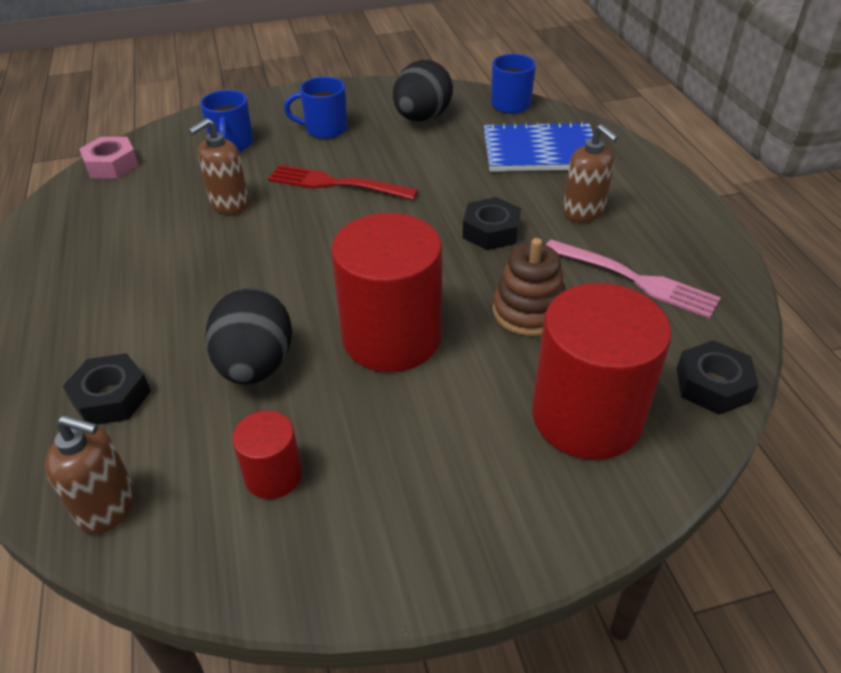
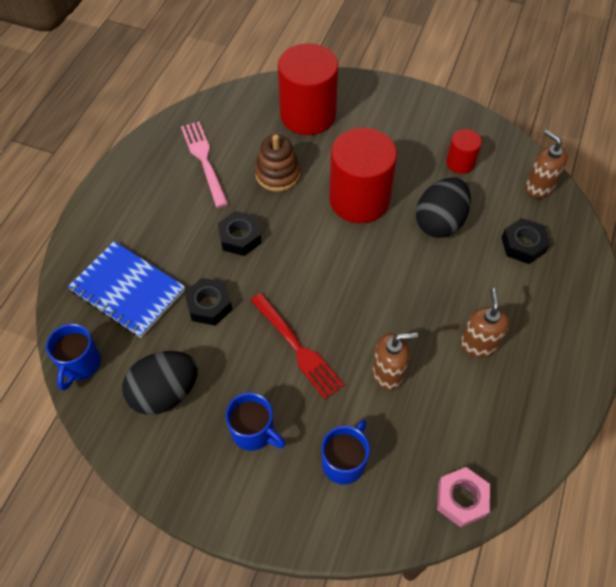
camera: 145 degrees left, 15 degrees up
(584, 212) = (171, 219): brown soap dispenser -> brown soap dispenser (478, 344)
(712, 385) = (241, 97): black nut -> black nut (209, 305)

